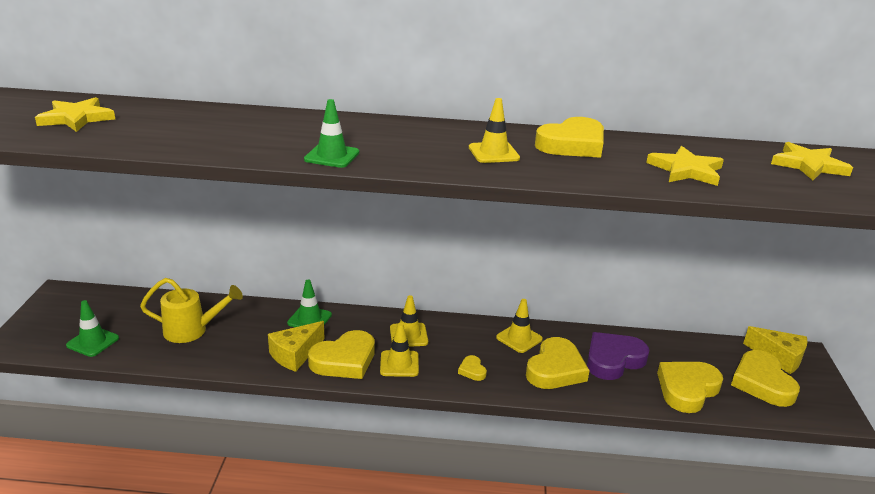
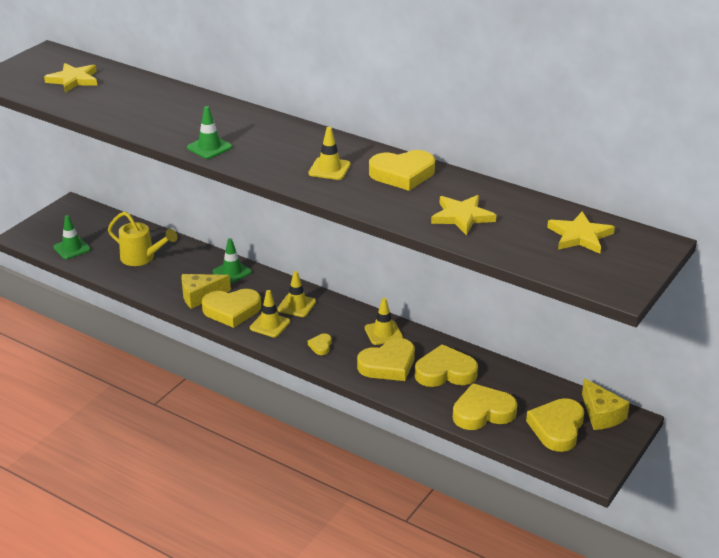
camera: 30 degrees right, 5 degrees up
(613, 360) = (445, 372): purple heart -> yellow heart

